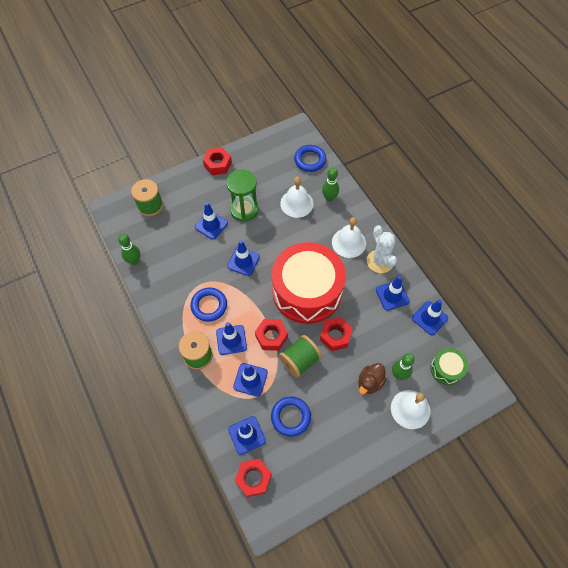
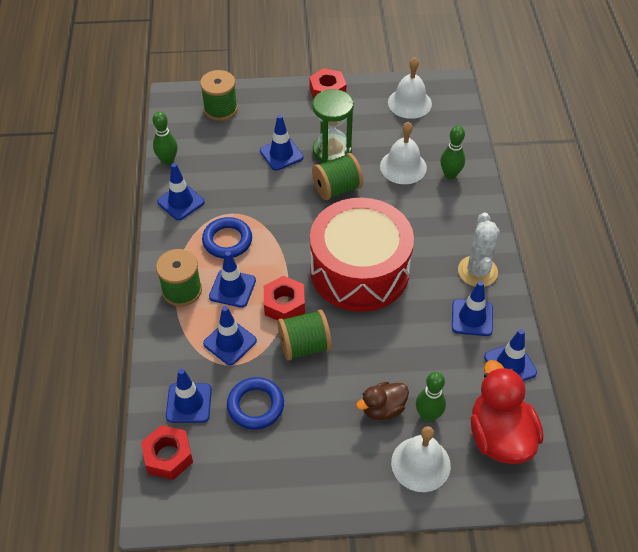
camera: 25 degrees right, 10 degrees down
(243, 261) = (298, 207): blue traffic cone -> blue traffic cone (181, 202)
(262, 237) = (337, 189): none -> green spool
(310, 160) = (448, 124): blue ring -> none
(335, 336) = (367, 336): red nut -> none
(349, 242) = (447, 234): white bell -> white bell (409, 103)
(446, 369) = (499, 436): green drum -> red duck

